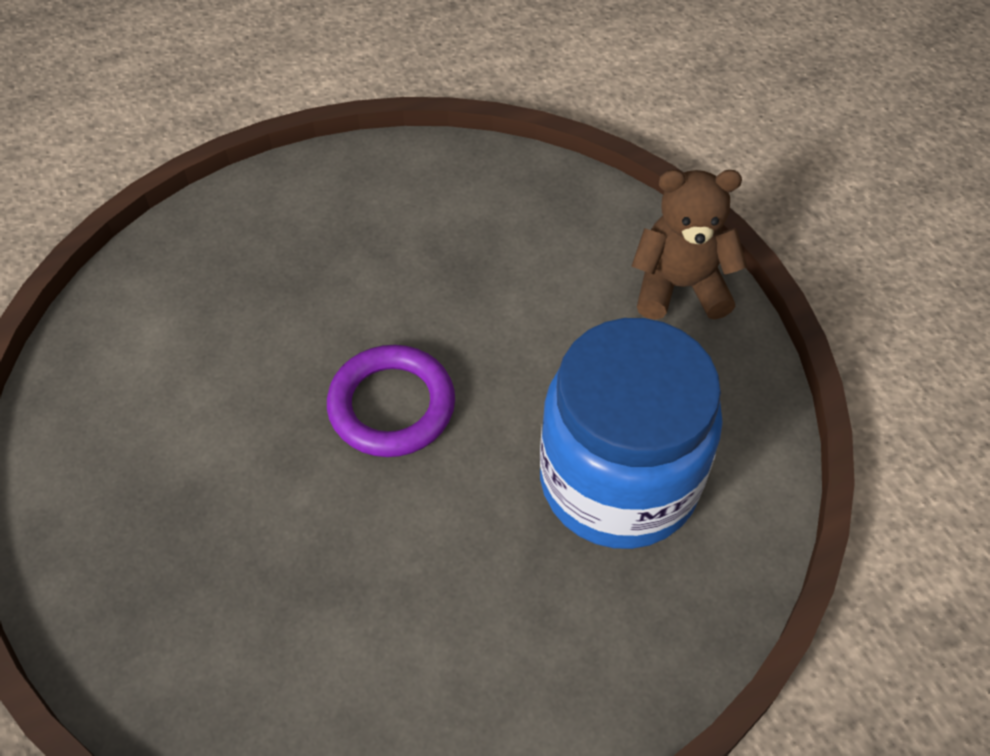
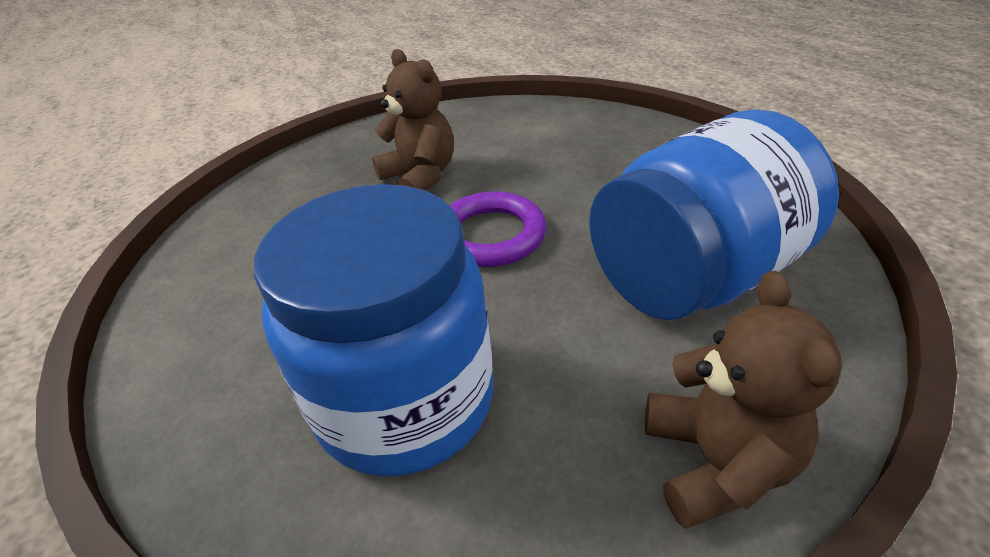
camera: 90 degrees right, 15 degrees down
(234, 484) = (420, 176): none -> brown teddy bear
(491, 250) = (694, 276): none -> blue jar

